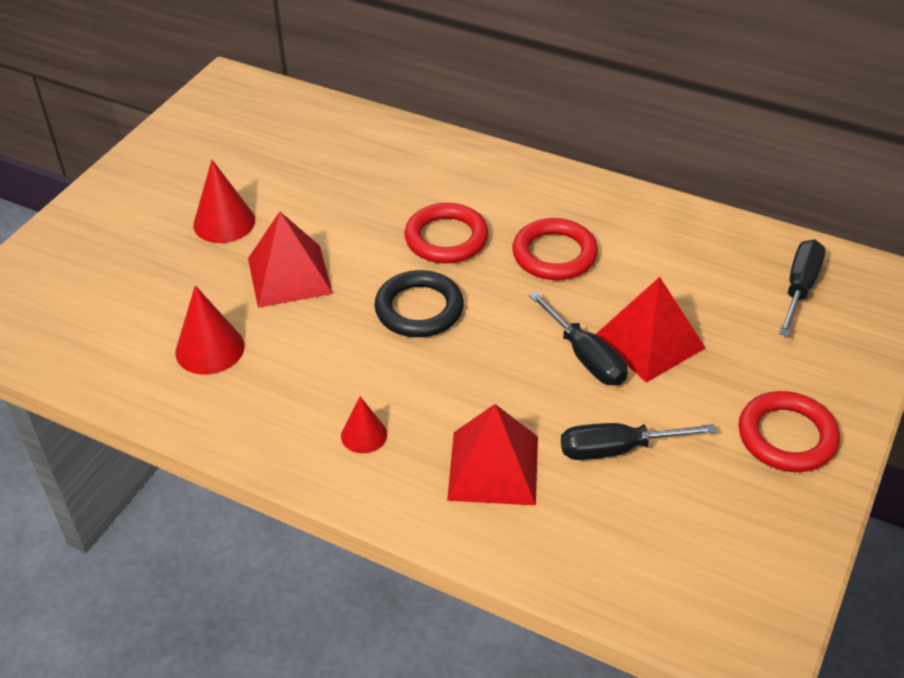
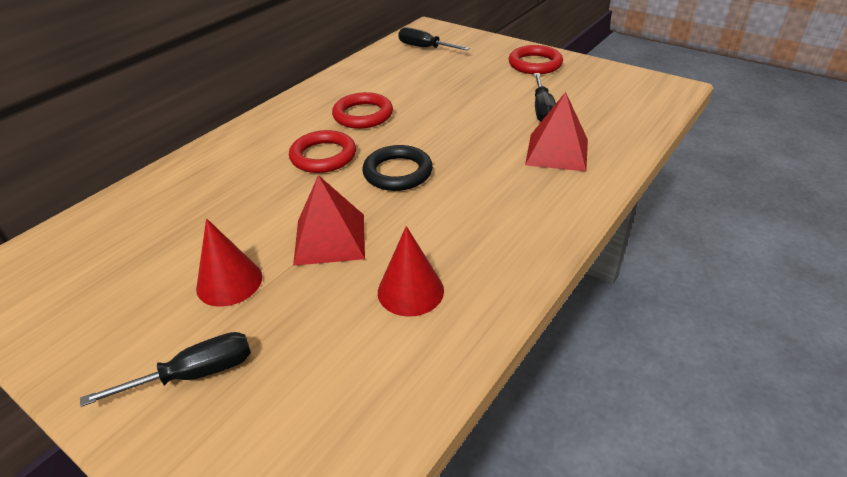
camera: 80 degrees left, 5 degrees down
(364, 435) = (525, 204): red cone -> none
(585, 356) = (463, 113): black screwdriver -> black screwdriver (194, 374)
(649, 341) = (455, 92): red pyramid -> none

